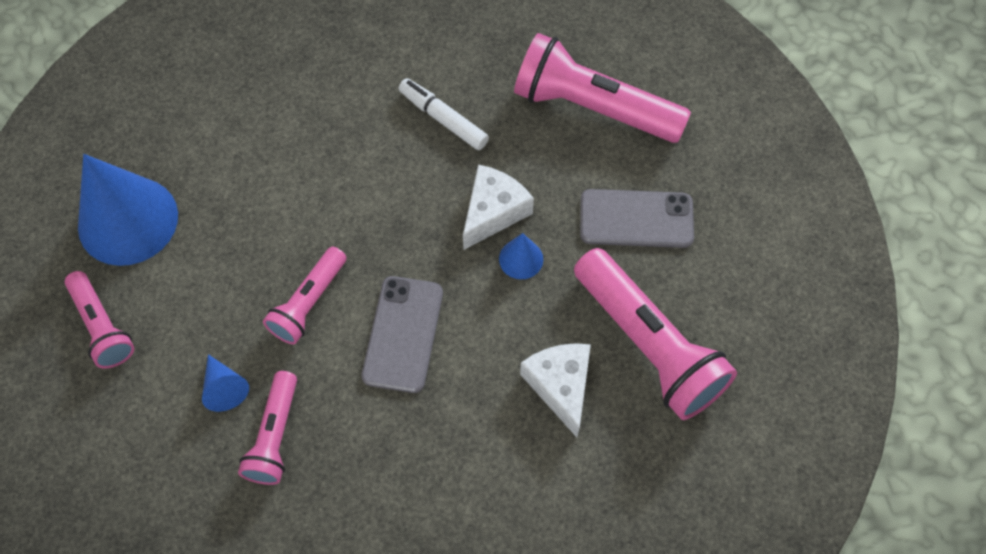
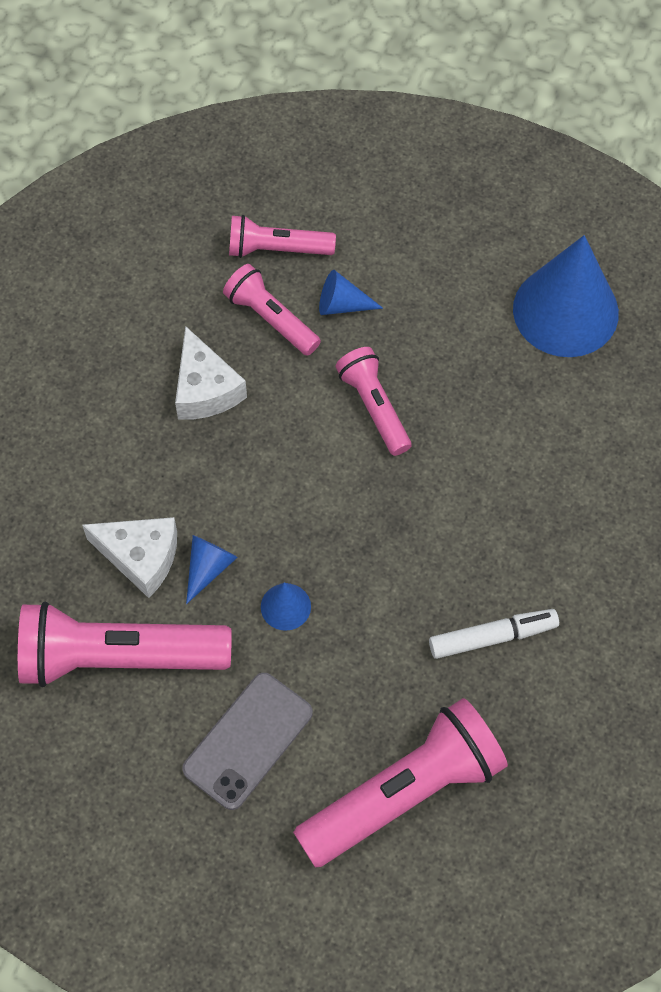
camera: 125 degrees right, 0 degrees up
(102, 327) = (468, 246): pink flashlight -> pink flashlight (277, 249)
(403, 334) = (287, 463): grey phone -> none
(493, 212) = (353, 615): white cheese -> white cheese (205, 389)
(531, 331) = (208, 567): none -> blue cone

